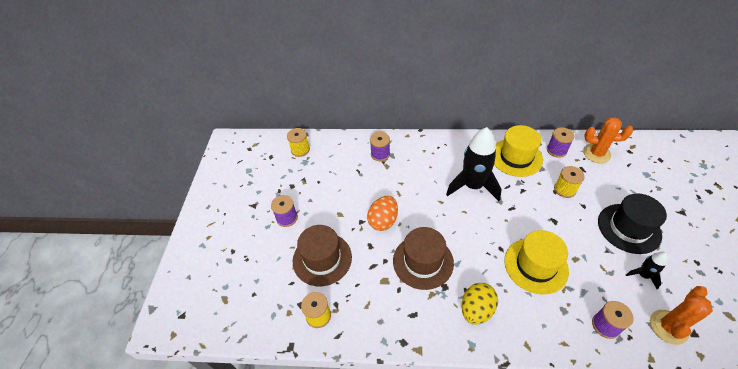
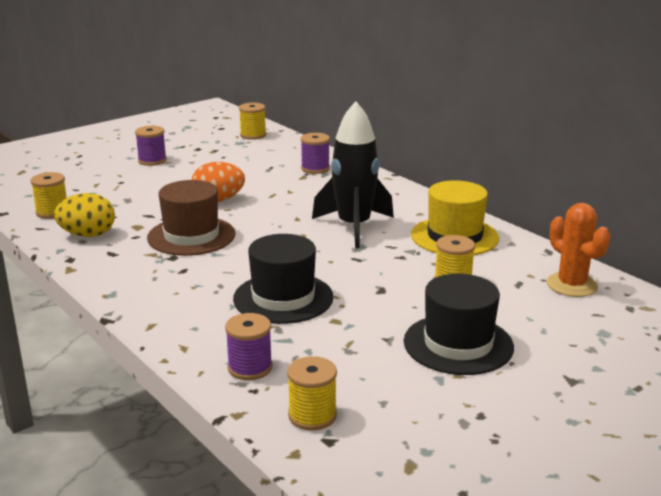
camera: 45 degrees right, 25 degrees down
(322, 259) = (124, 191): brown hat -> none
(476, 310) = (163, 283): yellow egg -> yellow egg (88, 235)
(535, 265) = (283, 298): yellow hat -> black hat
(556, 150) = (521, 257): purple spool -> none
(643, 275) = (381, 375): black rocket -> none
(668, 327) = (312, 416): orange cactus -> yellow spool

